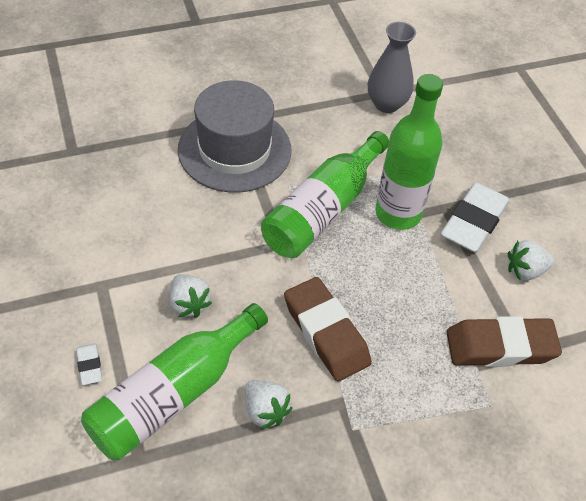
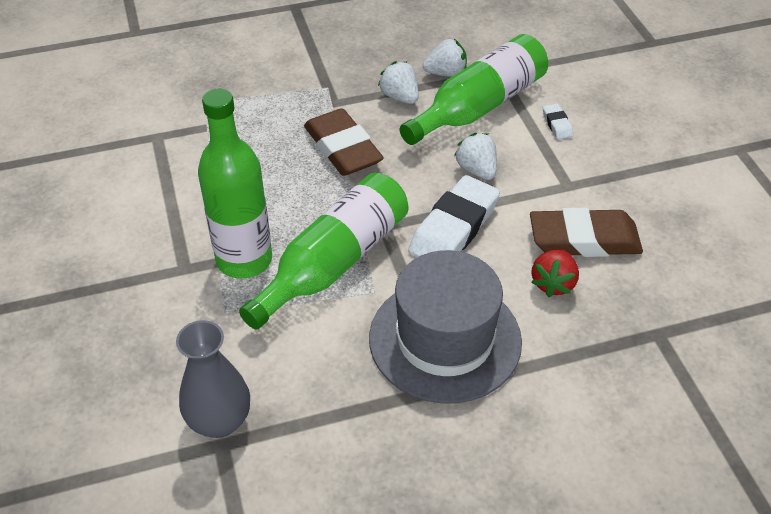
camera: 175 degrees left, 5 degrees down
(142, 189) = (553, 283): none -> red strawberry
(473, 222) = (157, 251): white eraser -> white eraser (454, 228)
(500, 347) = (178, 139): brown eraser -> brown eraser (584, 240)
(525, 271) = (121, 202): white strawberry -> white strawberry (446, 73)

